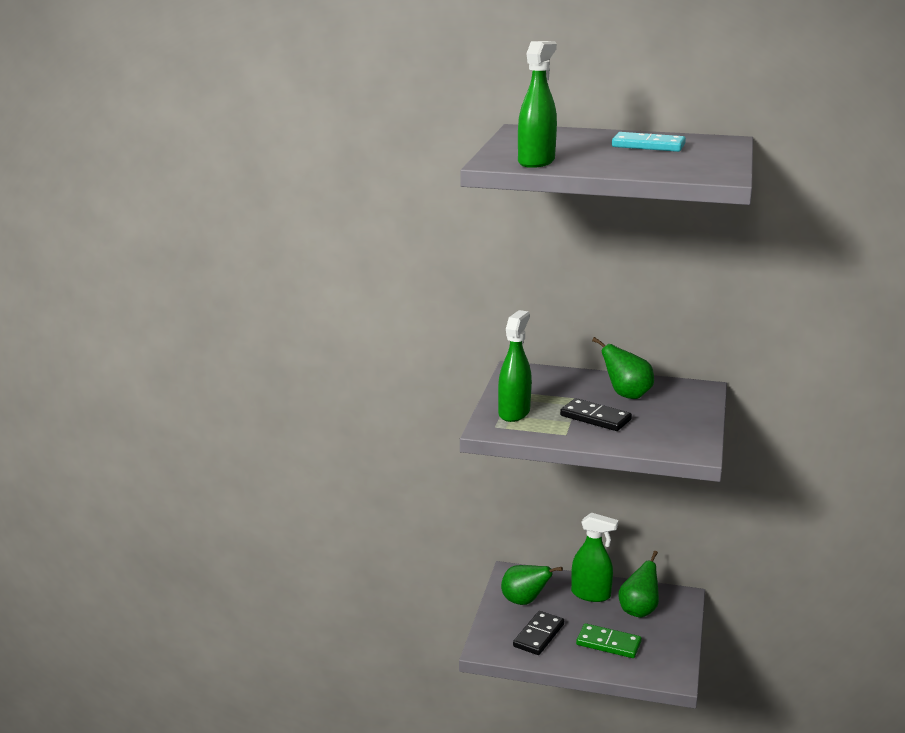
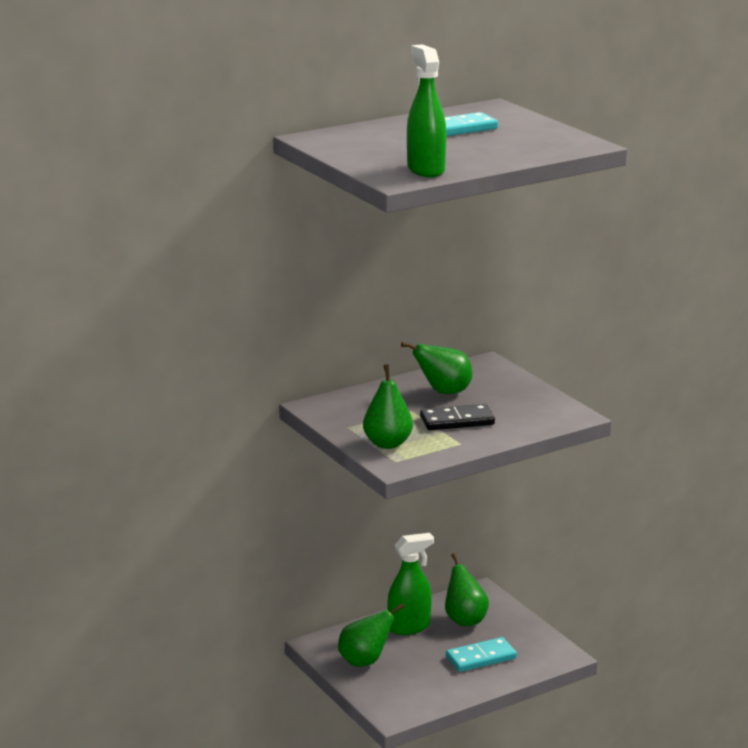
camera: 45 degrees left, 0 degrees up
(514, 413) = (387, 444): green spray bottle -> green pear
(539, 635) = (419, 681): black domino -> none
(608, 643) = (481, 657): green domino -> turquoise domino

